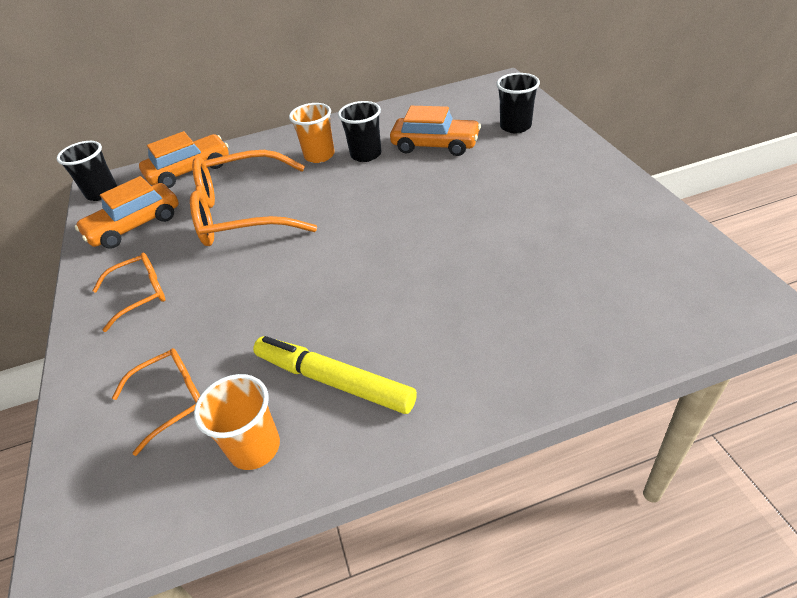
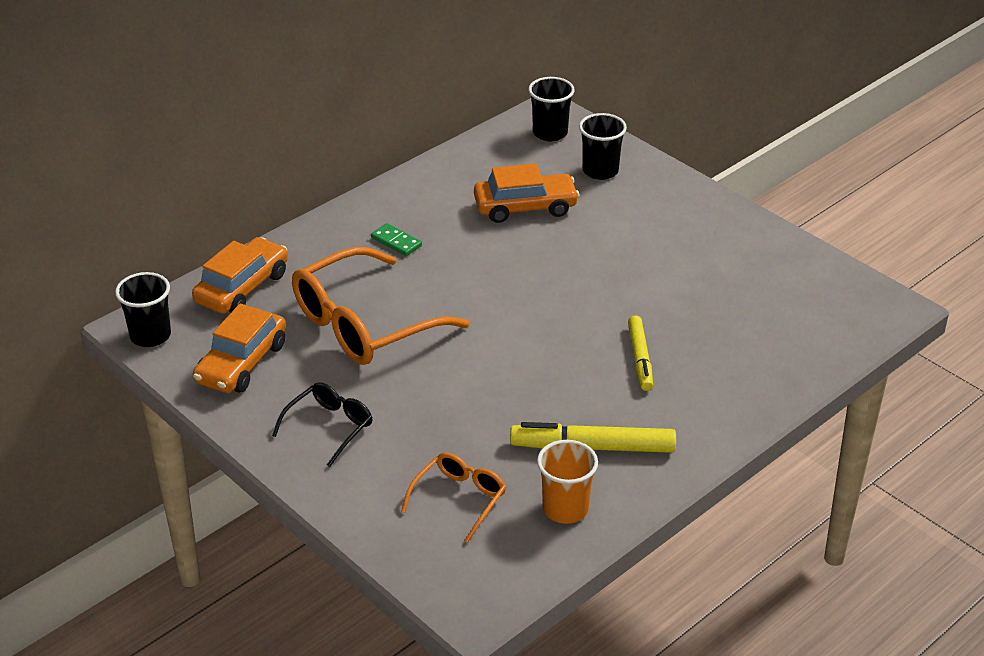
camera: 30 degrees left, 5 degrees down
(140, 294) = (329, 427): orange glasses -> black glasses
(319, 155) = (396, 242): orange cup -> green domino
(366, 154) = (452, 231): black cup -> black cup (550, 133)
(443, 295) = (640, 358): none -> yellow marker

